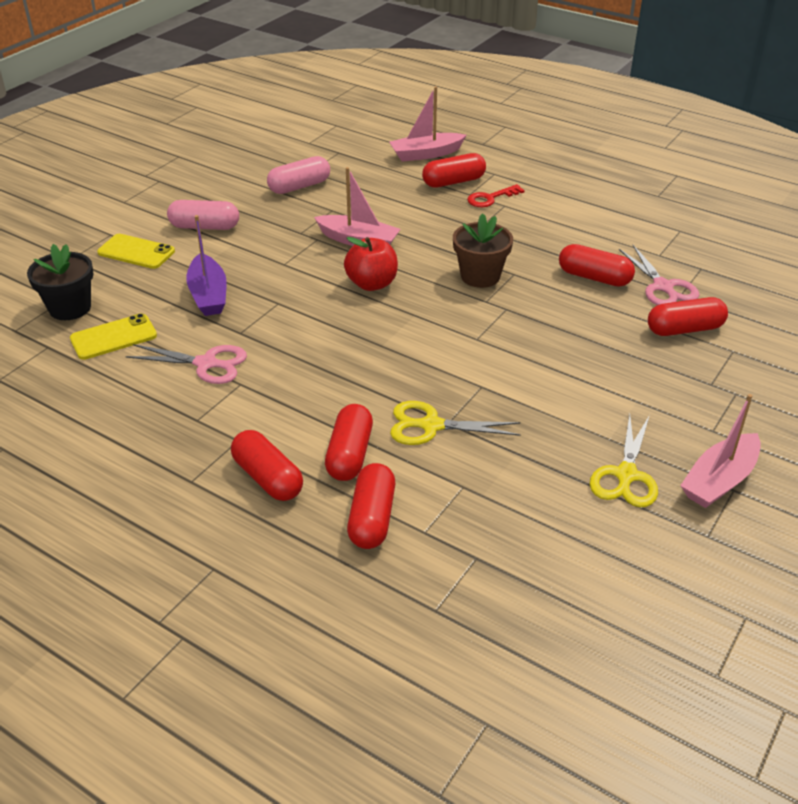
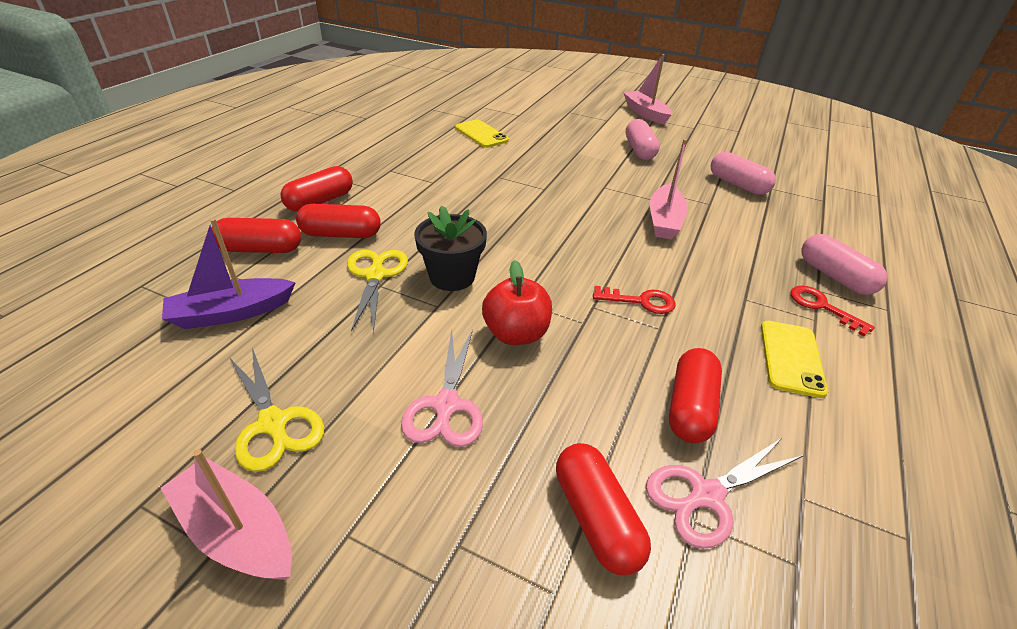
camera: 80 degrees right, 0 degrees up
(70, 308) = (511, 118): black flower pot -> black flower pot (452, 277)
(136, 252) = (589, 130): yellow phone -> yellow phone (791, 358)
(206, 364) = (455, 167): pink scissors -> pink scissors (446, 405)
(208, 295) = (544, 160): purple boat -> purple boat (231, 313)
(372, 284) = (593, 232): red apple -> red apple (516, 334)
(426, 154) = (879, 254): pink boat -> pink boat (645, 113)
(453, 182) = (835, 276): red capsule -> pink capsule
(480, 276) = (640, 301): brown flower pot -> red key
(626, 475) = (273, 423): yellow scissors -> yellow scissors turned 135 degrees counterclockwise

